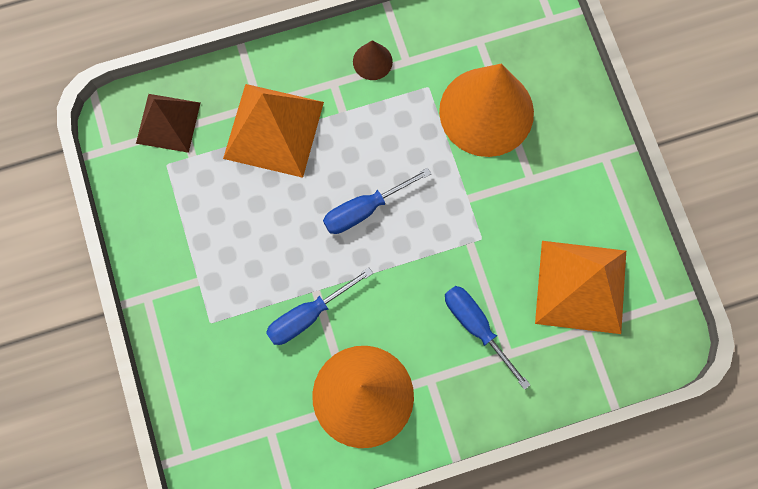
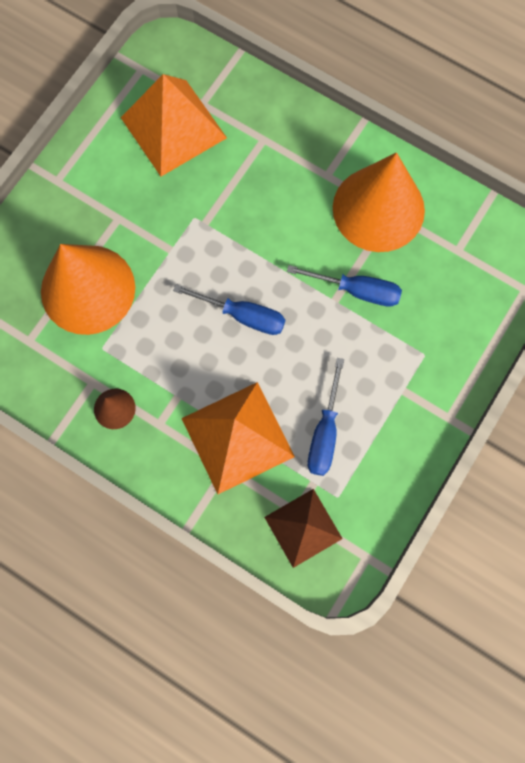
camera: 130 degrees left, 0 degrees up
(476, 327) = (263, 173): blue screwdriver -> blue screwdriver (324, 433)

